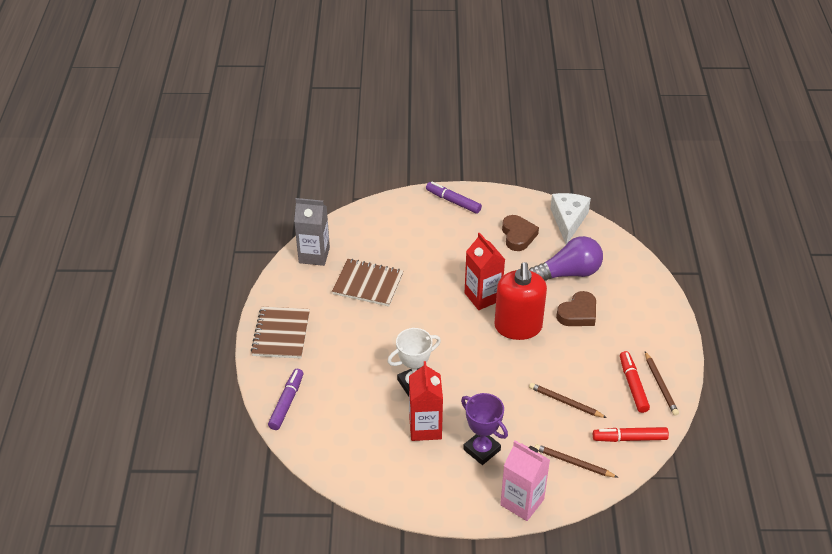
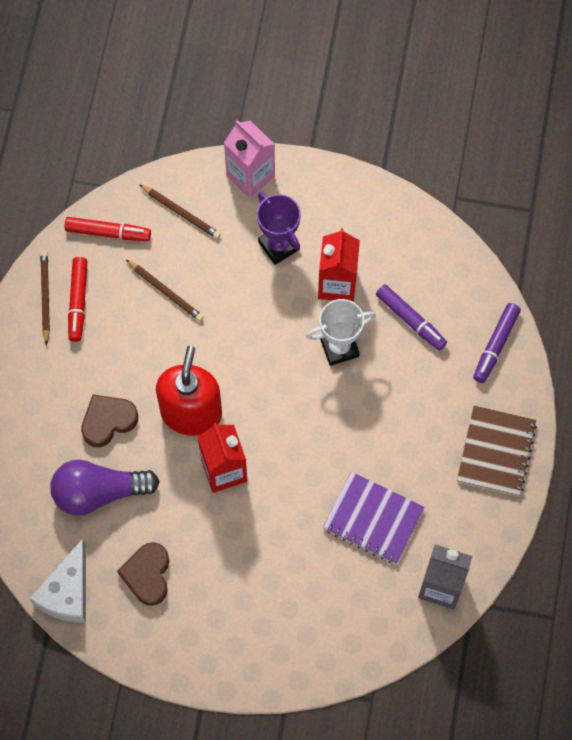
camera: 170 degrees left, 25 degrees up
(368, 284) = (373, 519): brown notebook -> purple notebook
(453, 201) = (224, 662): purple marker -> purple marker (410, 320)

